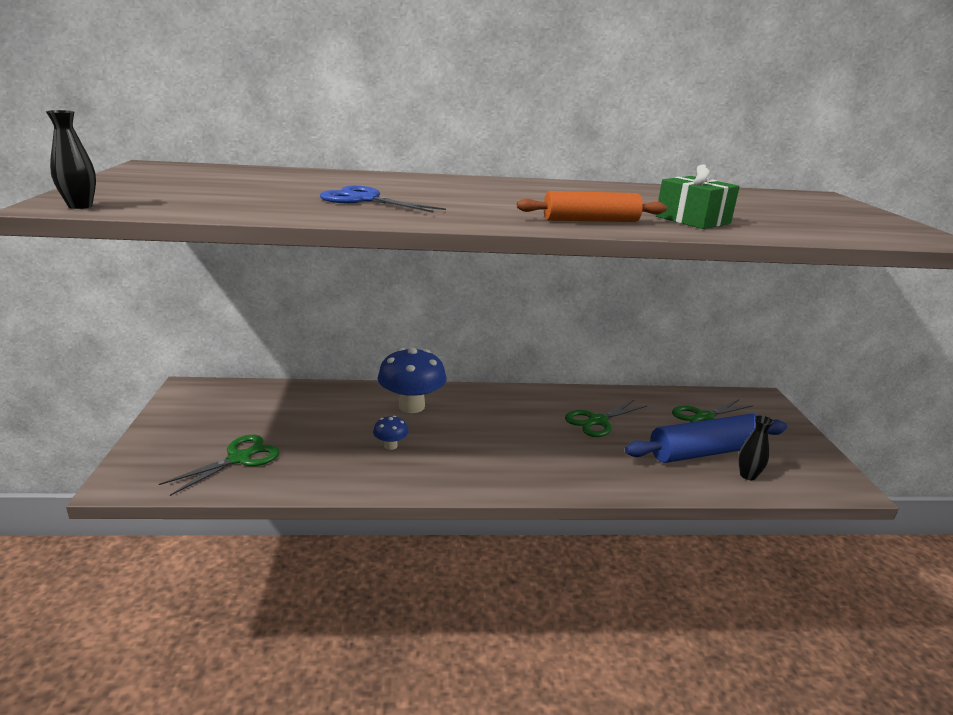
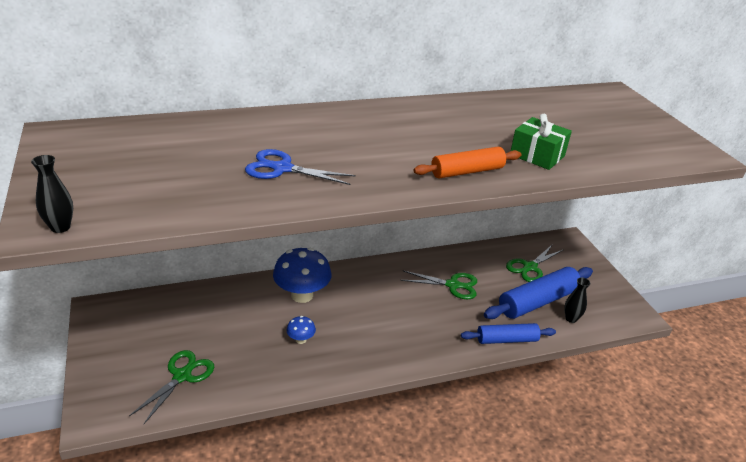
camera: 15 degrees left, 10 degrees up
(597, 421) = (452, 285): green scissors -> green scissors turned 120 degrees counterclockwise
(651, 484) = (507, 340): none -> blue rolling pin

